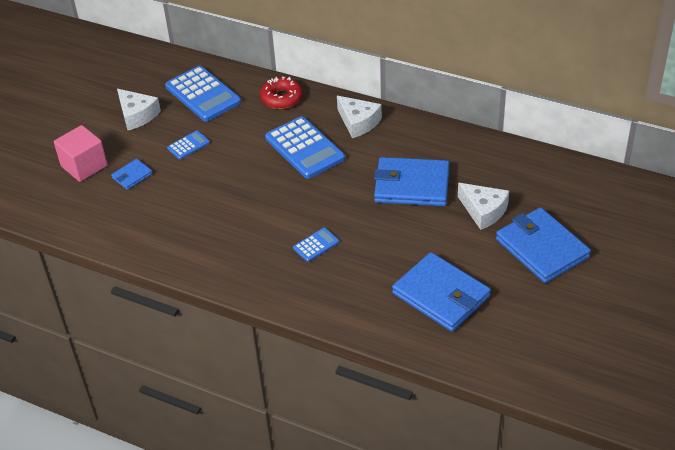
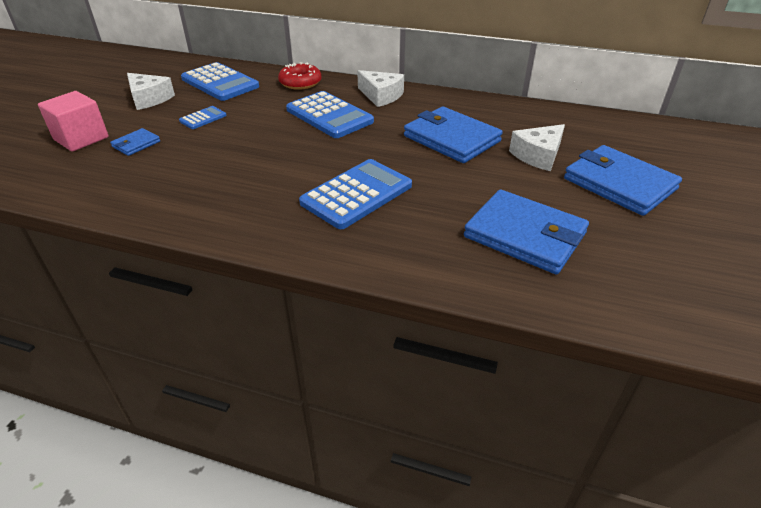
camera: 10 degrees left, 5 degrees down
(316, 245) = (356, 194): blue calculator -> blue calculator, size x2.05
(411, 185) = (451, 139): blue wallet -> blue wallet turned 45 degrees clockwise
(483, 211) = (538, 155): white cheese -> white cheese turned 105 degrees clockwise

